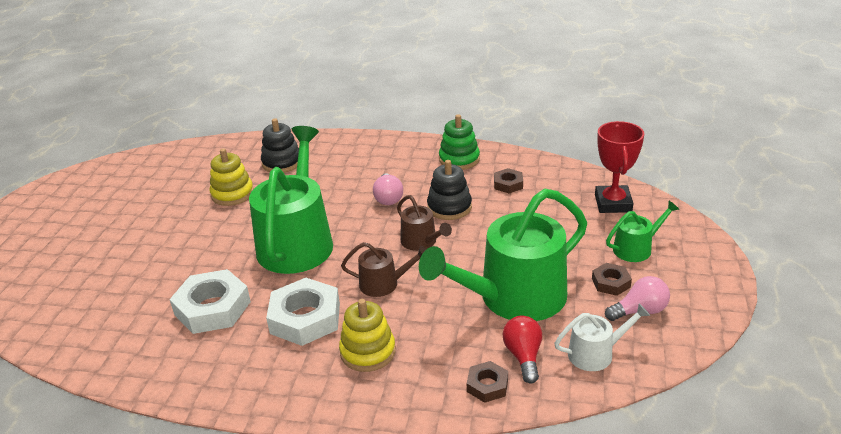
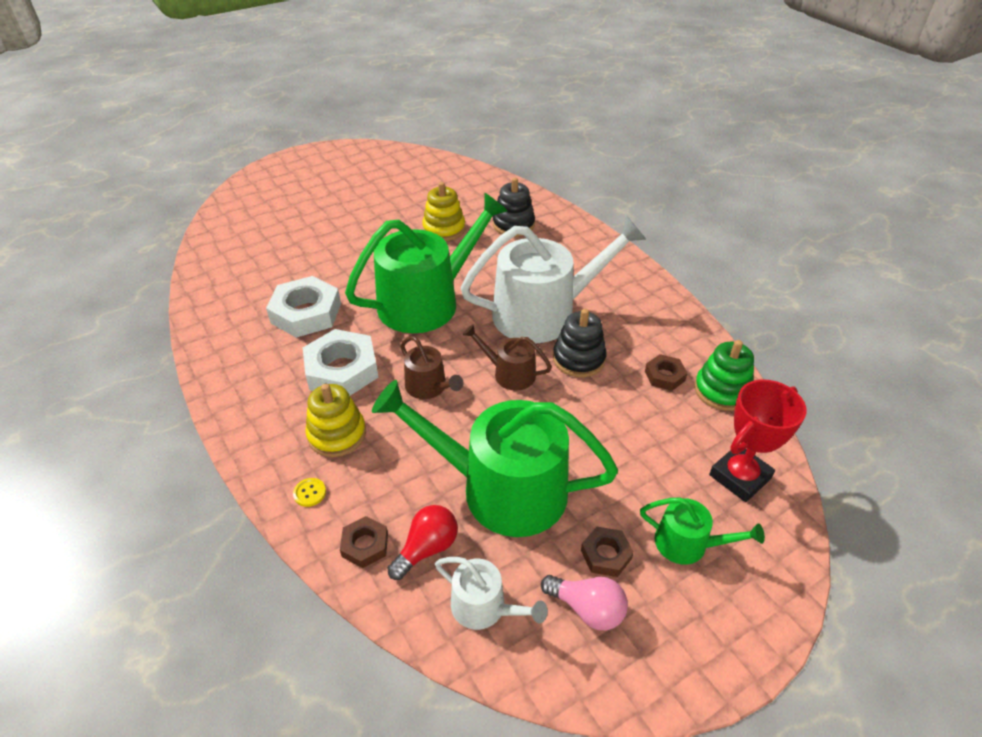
camera: 45 degrees right, 10 degrees up
(388, 198) = (543, 313): pink light bulb -> white watering can
(407, 393) = (310, 493): none -> yellow button
(421, 242) = (509, 373): brown watering can -> brown watering can turned 105 degrees clockwise
(459, 159) = (657, 318): green stacking toy -> green stacking toy (721, 390)

